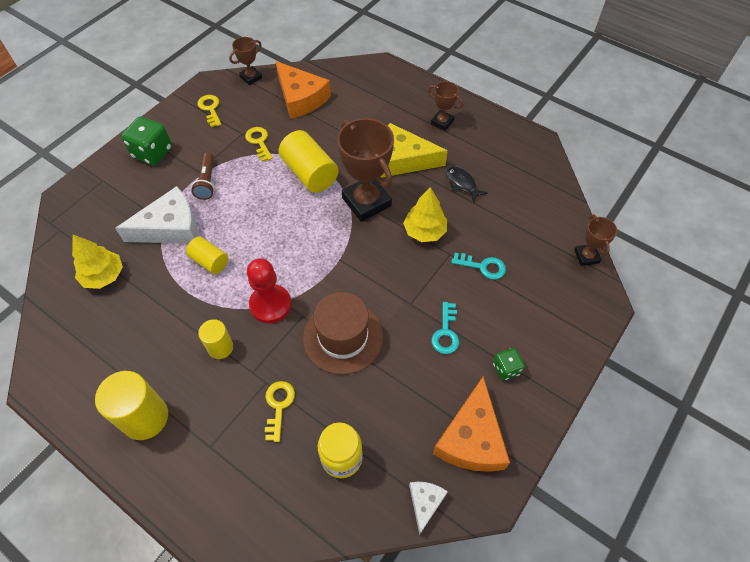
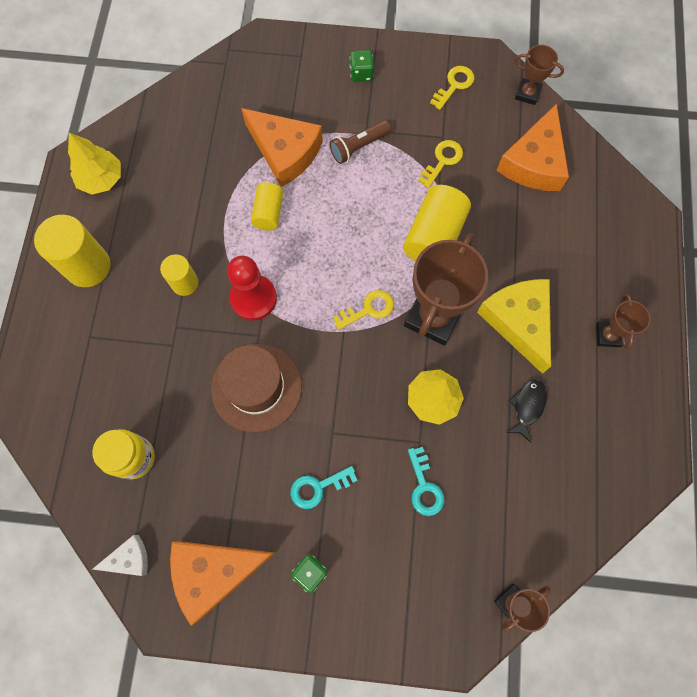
camera: 60 degrees right, 15 degrees up
(104, 276) = (200, 134): yellow tree -> yellow tree (101, 179)
(152, 153) = (361, 74): green dice -> green dice, size x0.57
(170, 227) = (285, 152): white cheese -> orange cheese
(278, 405) = (155, 371): yellow key -> yellow key (368, 309)

